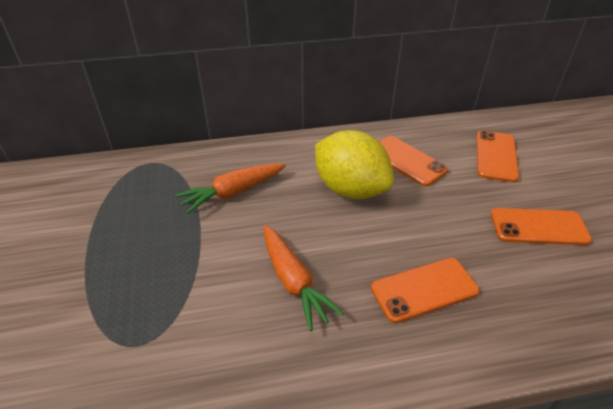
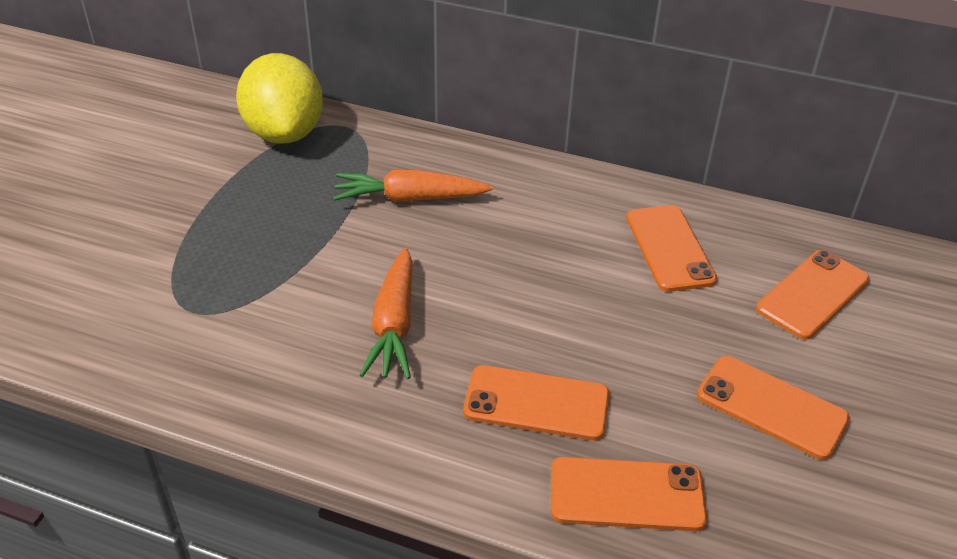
camera: 30 degrees right, 0 degrees up
(350, 189) = (556, 253): yellow lemon -> yellow lemon (284, 133)
(524, 321) = (626, 494): none -> orange phone

